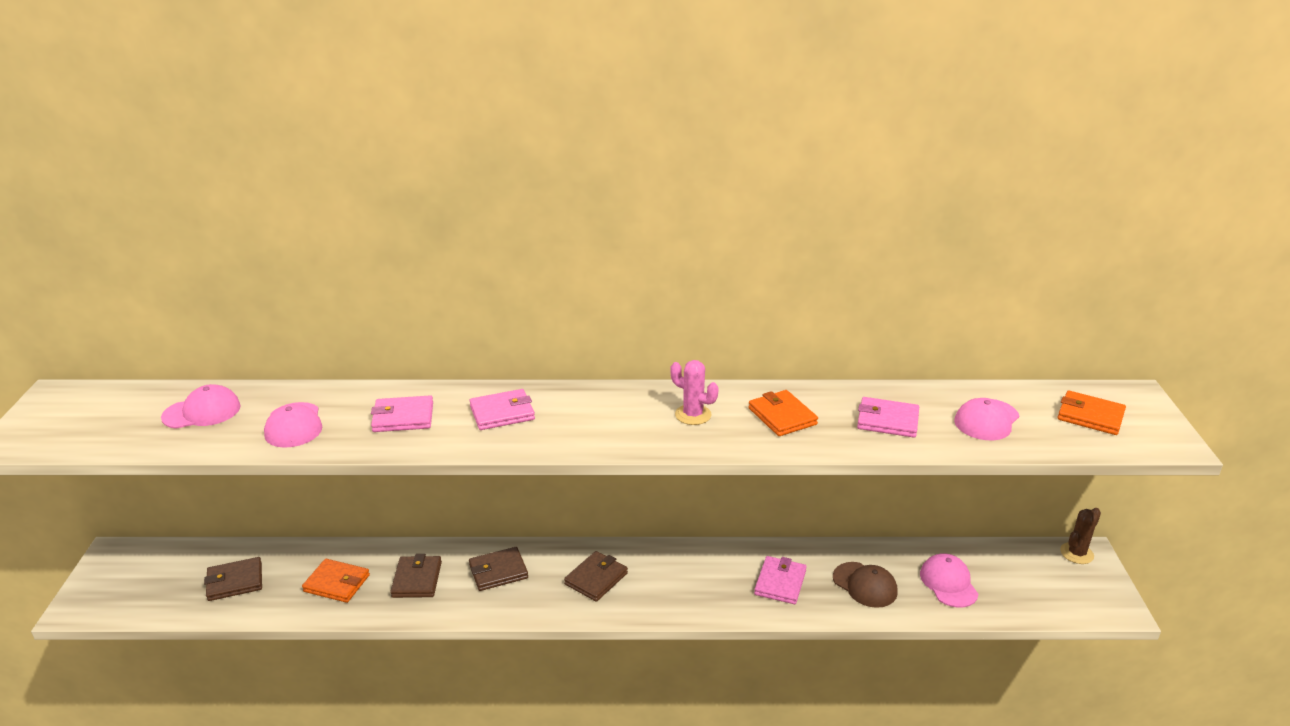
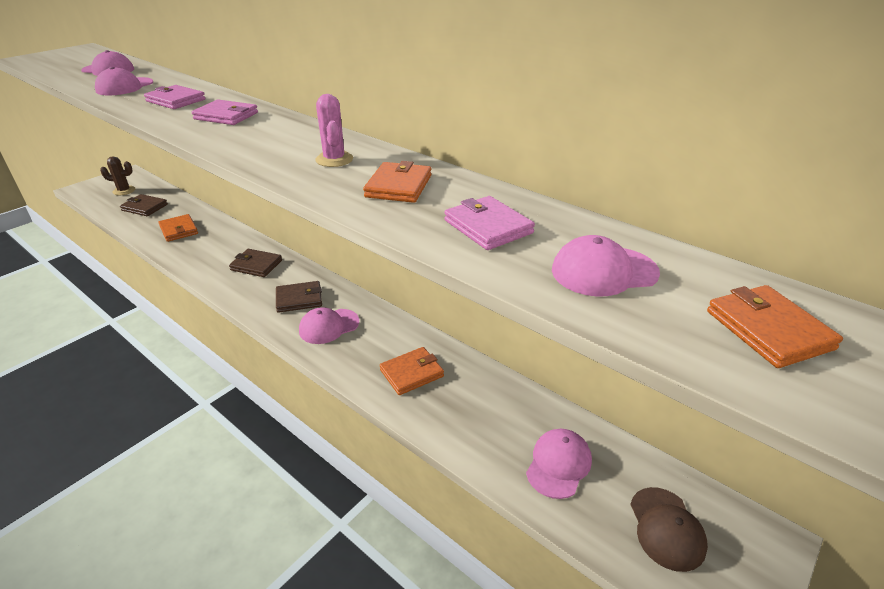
camera: 40 degrees right, 5 degrees up
(417, 579) = (213, 247): brown wallet -> none
(661, 586) = (329, 326): none -> pink cap
(780, 582) = (411, 373): pink wallet -> orange wallet
(865, 585) = (477, 417): brown cap -> brown cap (666, 528)
(1076, 553) = (754, 530): brown cactus -> brown cactus (124, 191)

